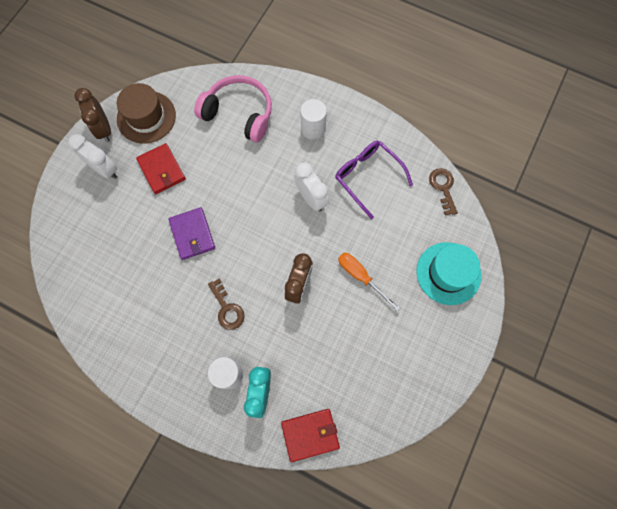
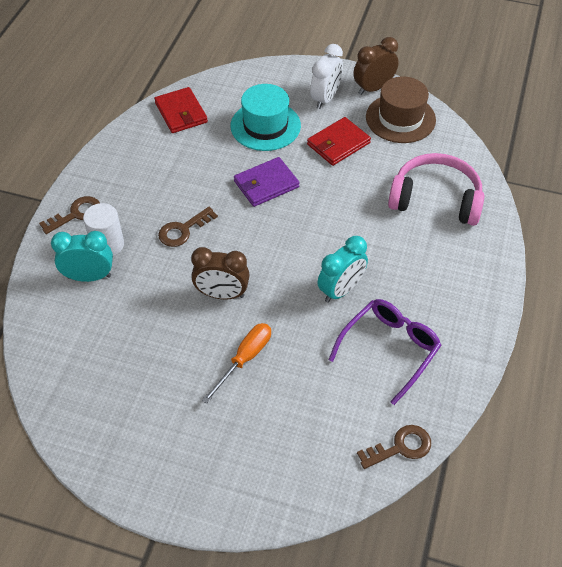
camera: 80 degrees right, 20 degrees down
(187, 401) = (76, 214): none -> brown key
(239, 114) = (435, 199): pink headphones -> pink headphones turned 90 degrees counterclockwise
(310, 434) = (42, 331): red wallet -> red wallet (181, 113)
(311, 198) = (341, 290): white clock -> turquoise clock
(313, 128) = (442, 277): white cylinder -> none
(448, 273) = (269, 466): turquoise hat -> turquoise hat (265, 126)

